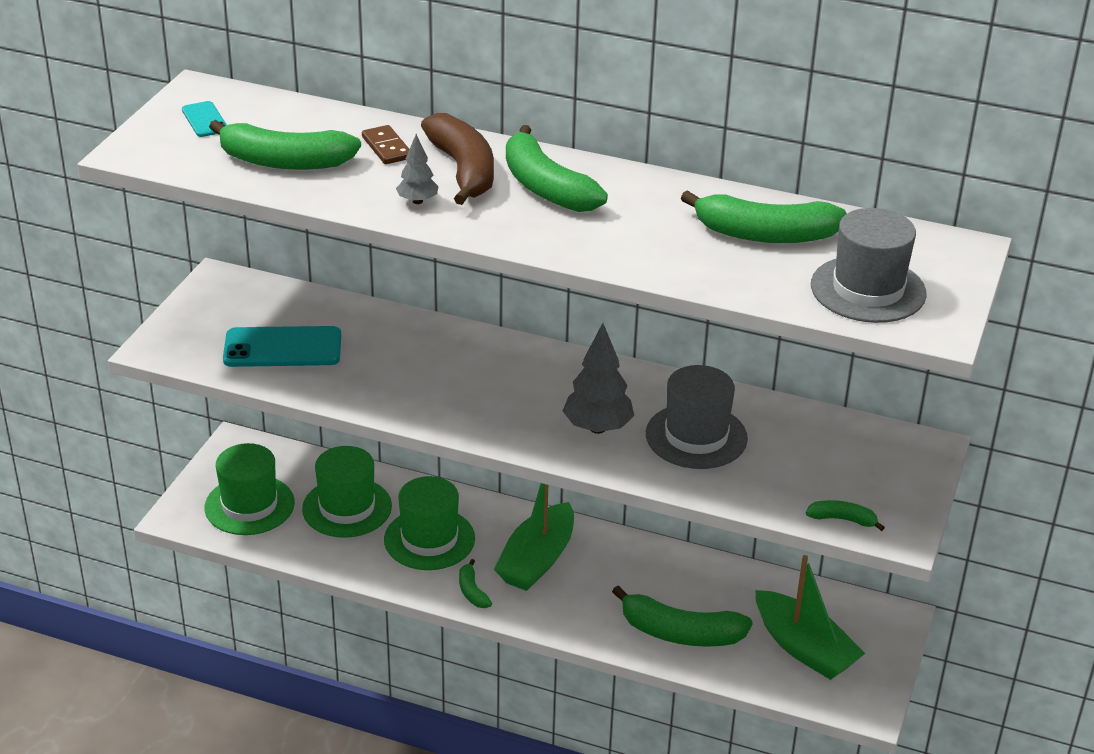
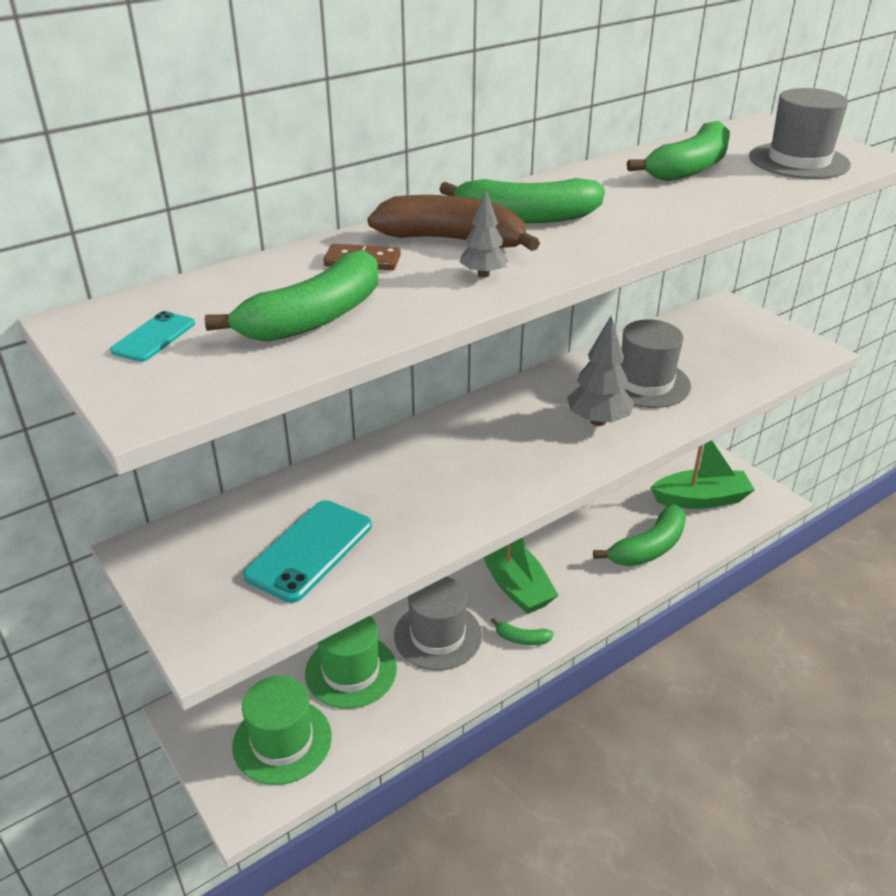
camera: 55 degrees left, 0 degrees up
(205, 120) = (154, 337): turquoise phone -> turquoise phone turned 75 degrees counterclockwise
(429, 539) = (437, 635): green hat -> grey hat
(843, 519) = (786, 364): green banana -> none

